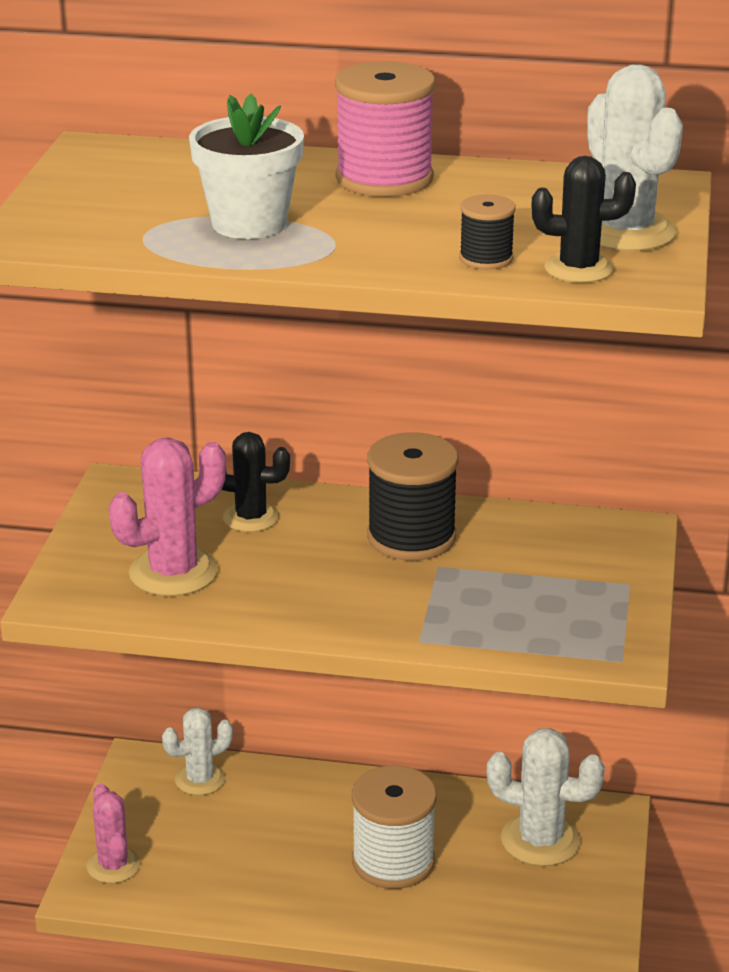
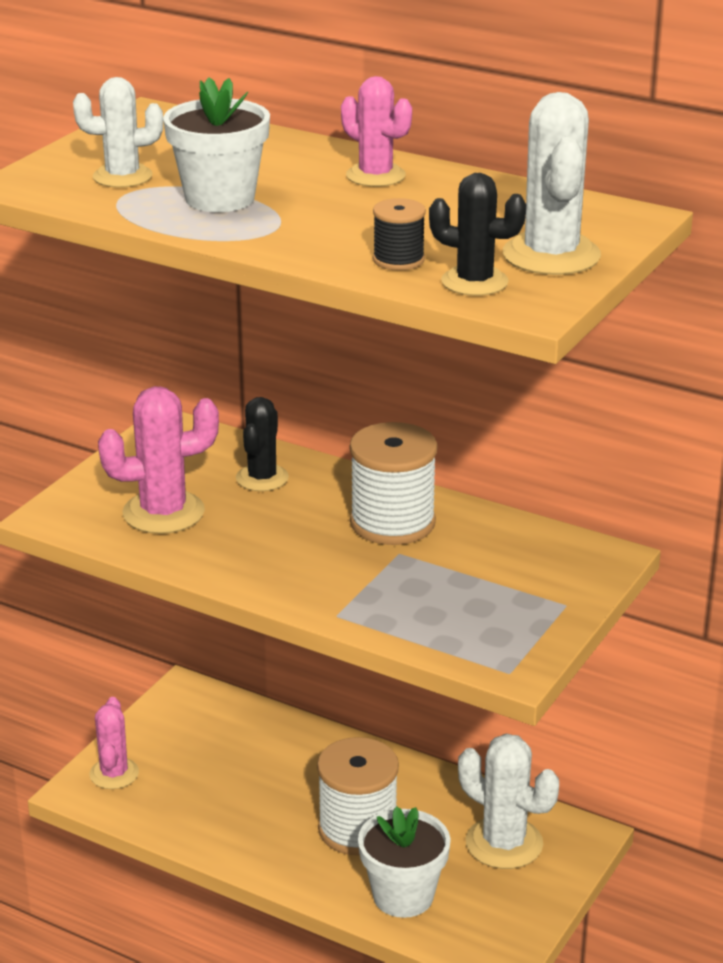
camera: 20 degrees right, 0 degrees up
(200, 779) = (228, 717): white cactus -> white cactus (122, 177)
(251, 517) = (262, 478): black cactus -> black cactus turned 75 degrees clockwise
(384, 179) = (375, 176): pink spool -> pink cactus
(411, 537) = (392, 522): black spool -> white spool
(474, 916) = (403, 896): none -> white flower pot

